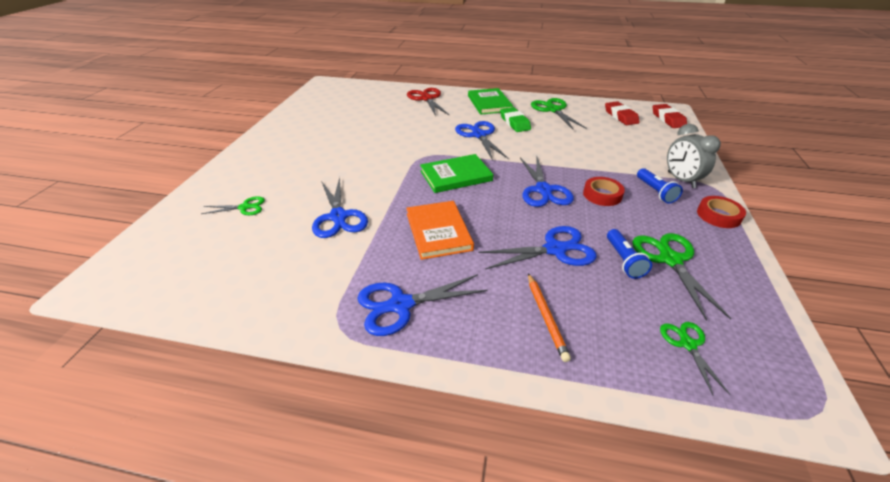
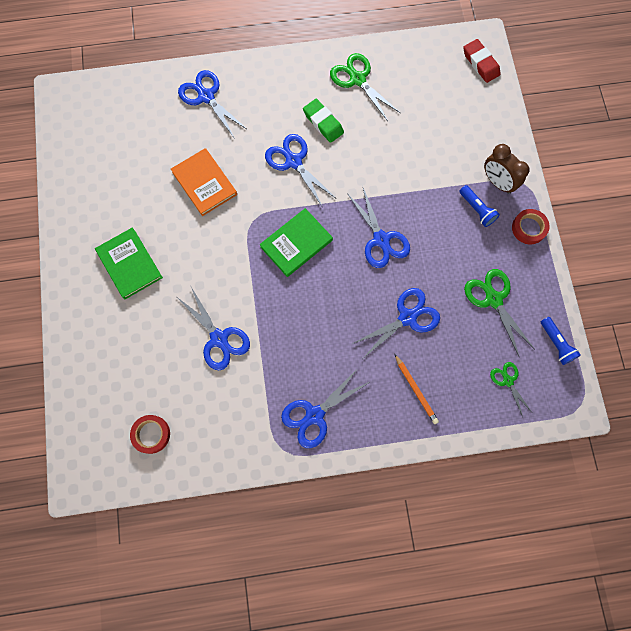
camera: 20 degrees left, 35 degrees up
(245, 207) = (129, 355): green scissors -> none
(427, 98) = (206, 96): red scissors -> blue scissors
(438, 231) = (310, 328): orange book -> orange book (204, 183)
(489, 103) = (282, 86): green book -> green book (129, 264)
(602, 195) = (432, 230): red tape -> red tape (151, 434)
(620, 116) = (431, 72): red eraser -> none
(623, 260) = (460, 312): blue flashlight -> blue flashlight (556, 344)
(681, 180) = (497, 182): grey clock -> brown clock

